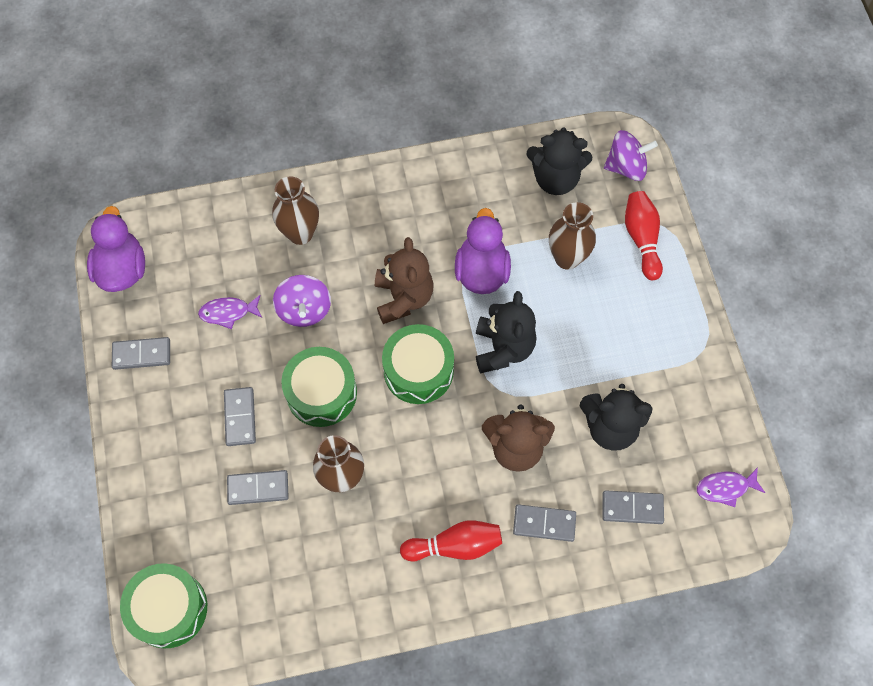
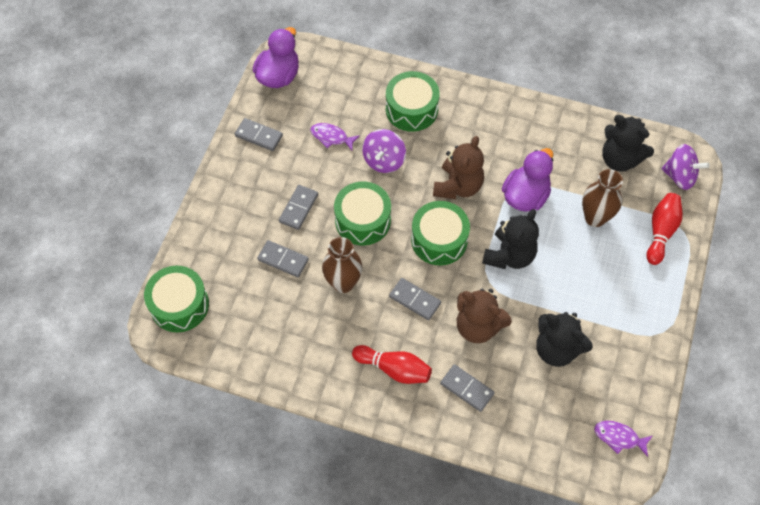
camera: 30 degrees right, 5 degrees down
(300, 233) = (411, 109): brown vase -> green drum
(632, 508) = (538, 413): grey domino -> grey domino (414, 300)

